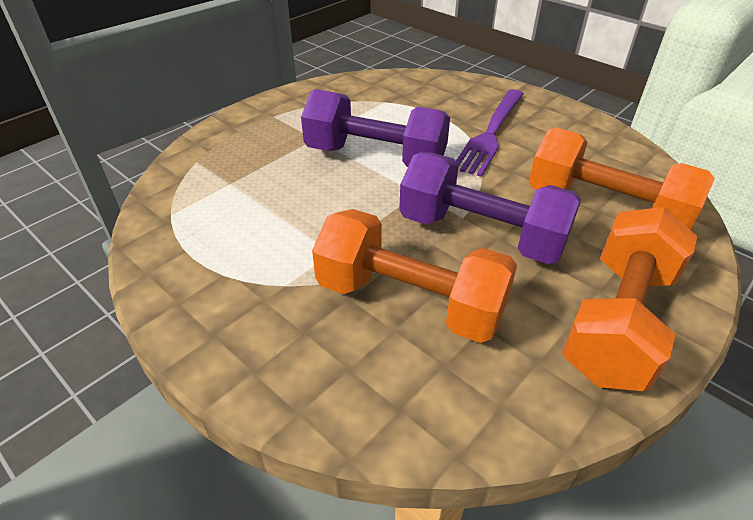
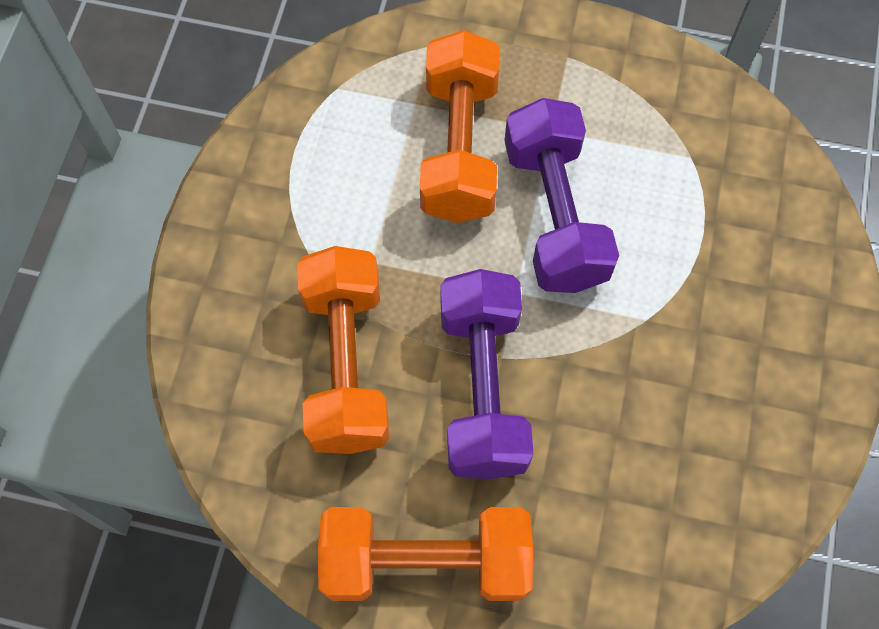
camera: 60 degrees right, 25 degrees up
(490, 133) = (698, 318): purple fork -> none
(605, 209) = (613, 504): orange dumbbell -> orange dumbbell (459, 148)

